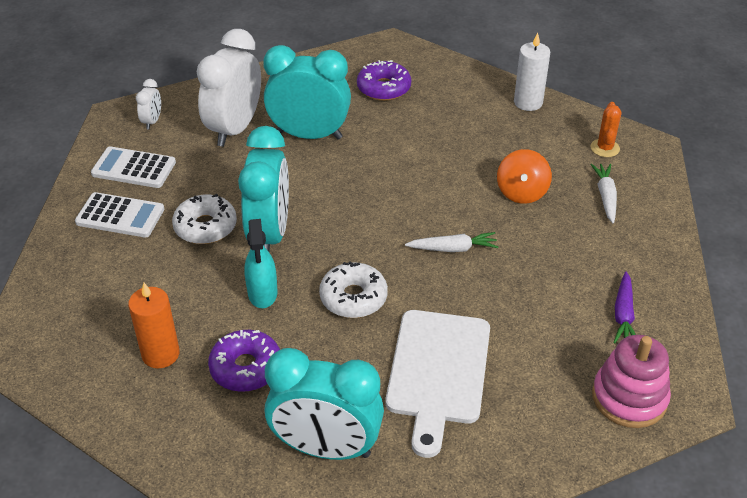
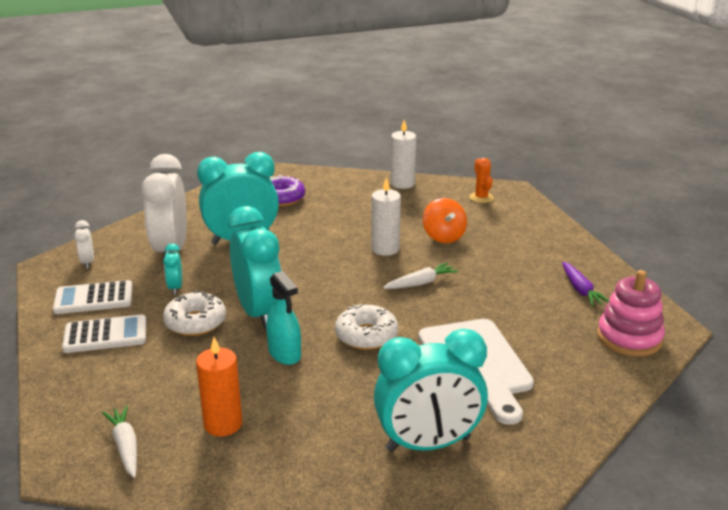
camera: 25 degrees left, 15 degrees down
(212, 178) = (175, 288): none -> turquoise clock
(246, 368) = (311, 410): purple donut -> none
(447, 190) = (385, 249): none -> white candle
(605, 197) = (506, 225): white carrot -> white carrot (125, 446)

